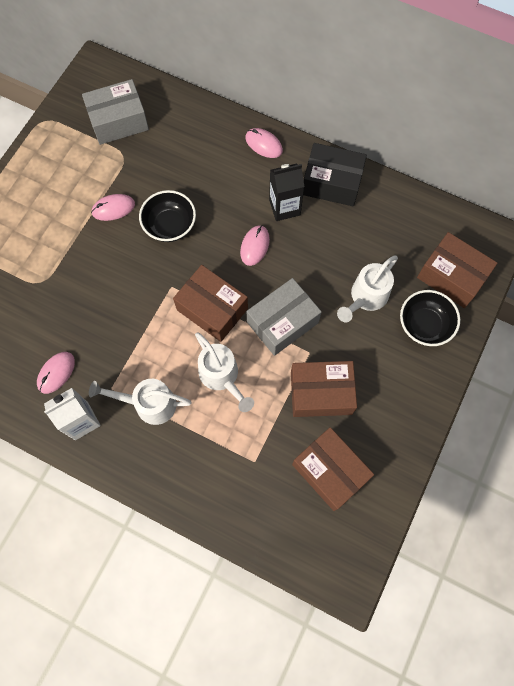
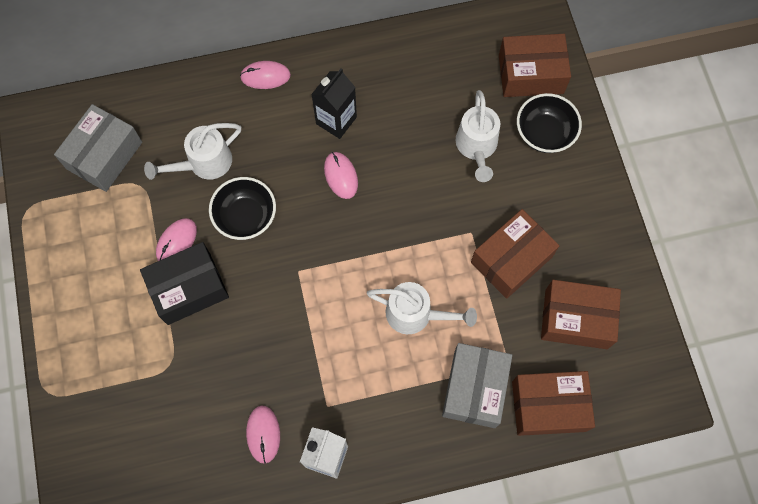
camera: 40 degrees left, 0 degrees up
(149, 404) = (373, 391): white watering can -> white watering can (204, 163)
(212, 309) = (353, 262): brown box -> brown box (548, 406)
(282, 322) = (425, 224): grey box -> grey box (474, 389)
(332, 183) = (358, 67): black box -> black box (189, 288)

